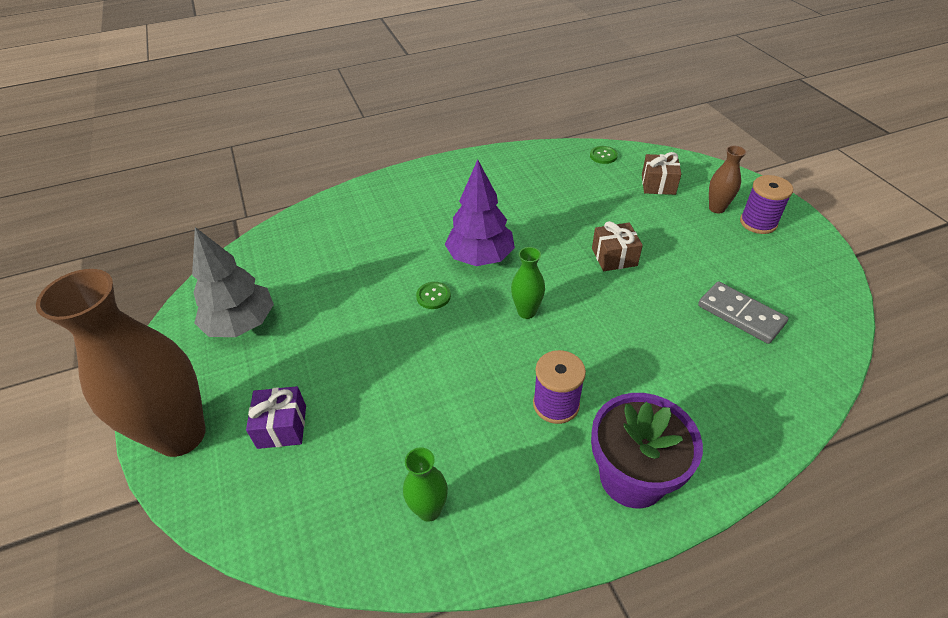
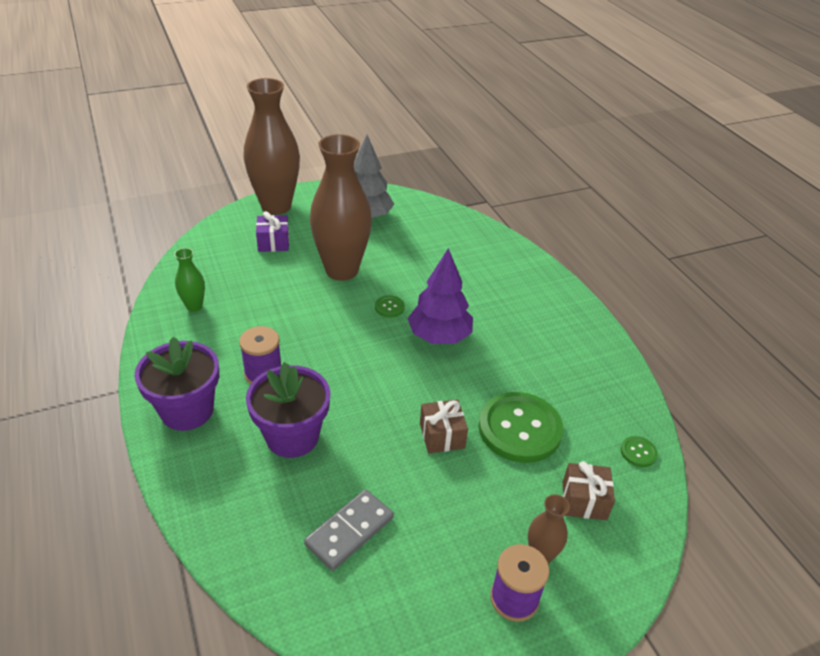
camera: 85 degrees right, 5 degrees down
(359, 343) = (342, 270): none -> brown vase
(526, 312) = (366, 363): green vase -> none
(594, 211) = (519, 429): none -> green button
(645, 366) = (292, 436): none -> purple flower pot

